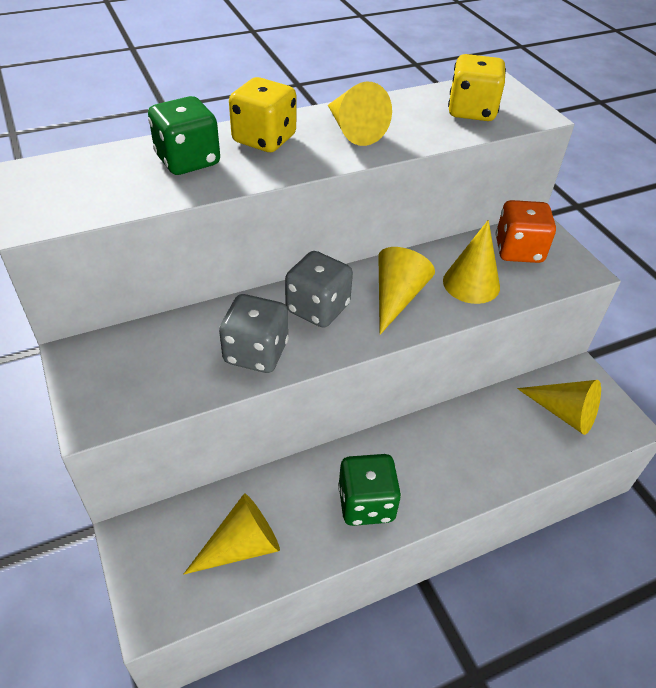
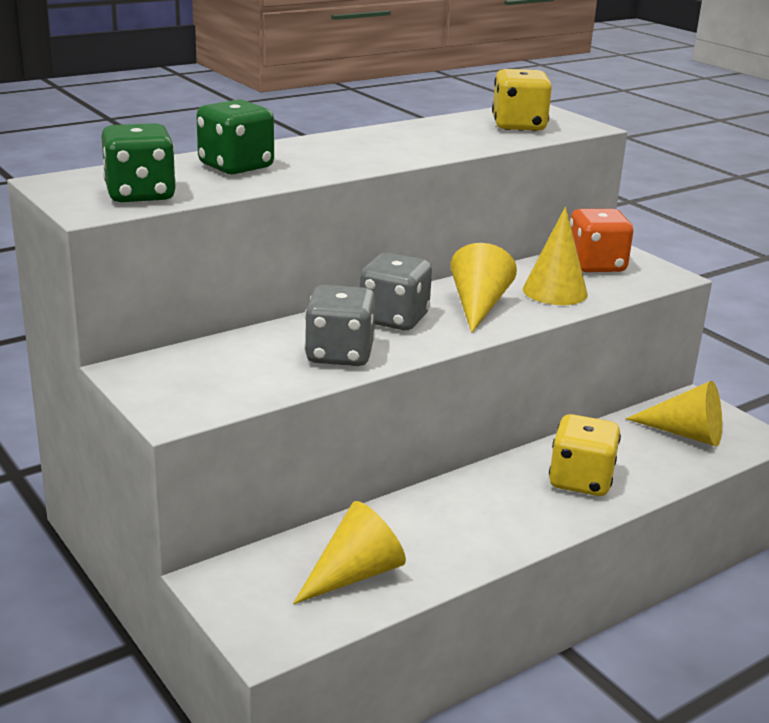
camera: 10 degrees left, 20 degrees down
(264, 139) = (310, 150): yellow dice -> yellow dice (581, 481)
(353, 130) = (402, 141): yellow cone -> none
(366, 503) = (488, 525): green dice -> green dice (140, 195)

